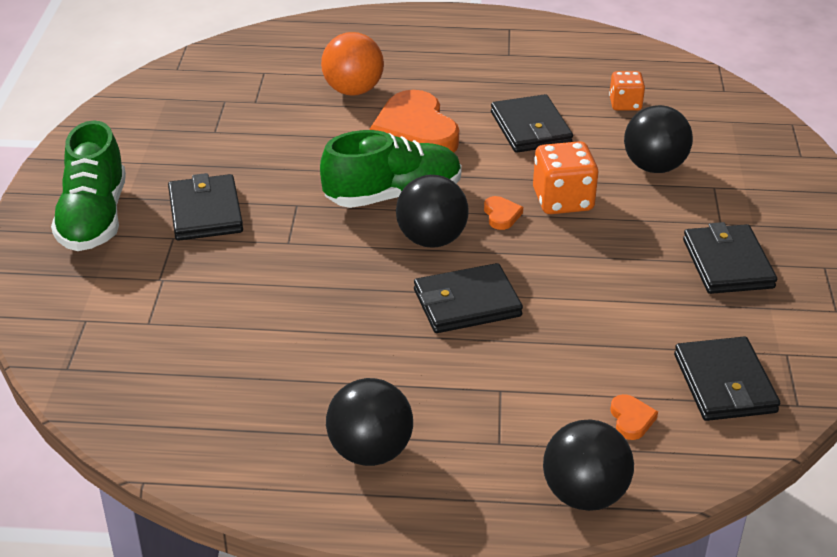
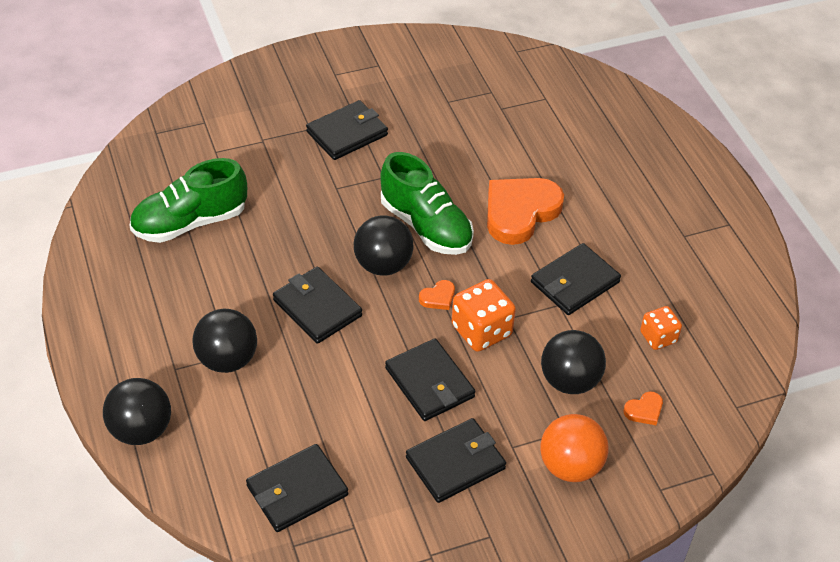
camera: 65 degrees right, 10 degrees up
(94, 218) = (309, 83): green shoe -> green shoe (190, 222)
(353, 90) = (555, 157): orange ball -> orange ball (570, 466)
(370, 452) = (139, 303): black ball -> black ball (227, 359)
(616, 252) = (429, 383): none -> black wallet
(631, 419) = (230, 439): orange heart -> orange heart (644, 410)

